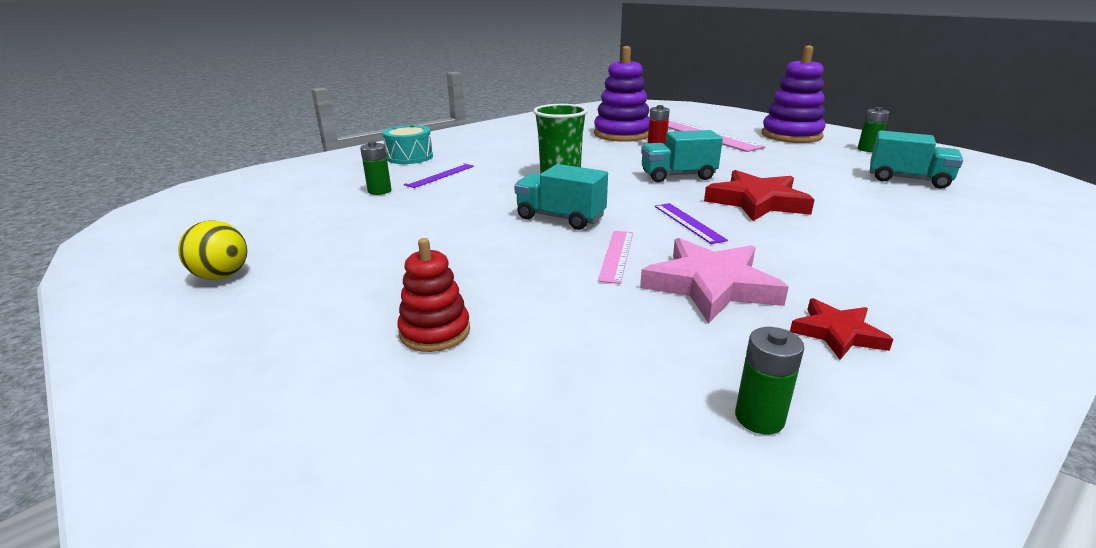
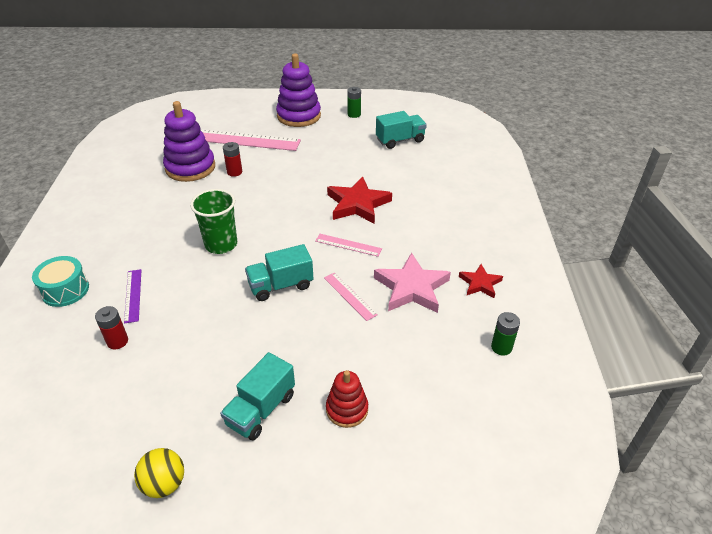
camera: 50 degrees left, 15 degrees up
(379, 191) = (117, 341): green battery -> red battery
(677, 176) = (289, 201): turquoise truck -> turquoise truck (261, 409)
(688, 222) = (348, 245): purple ruler -> pink ruler

